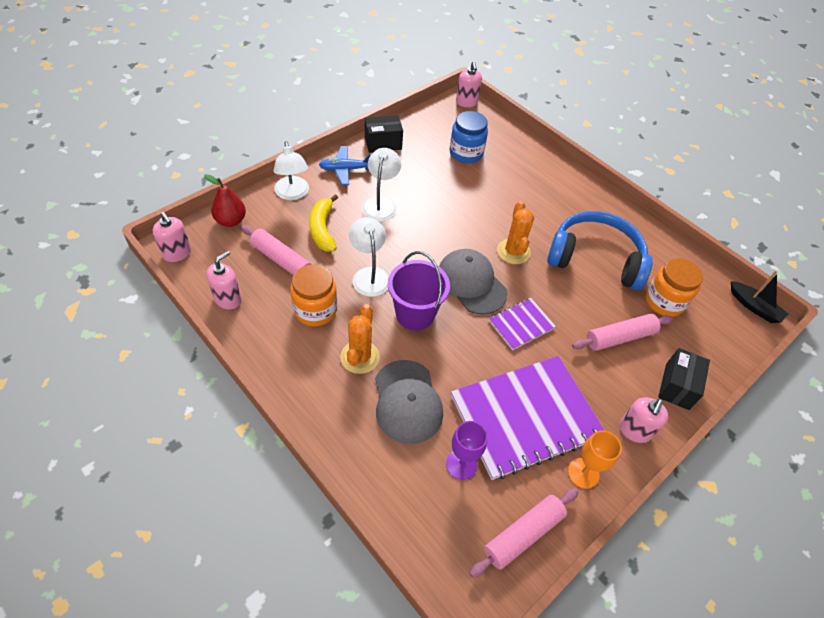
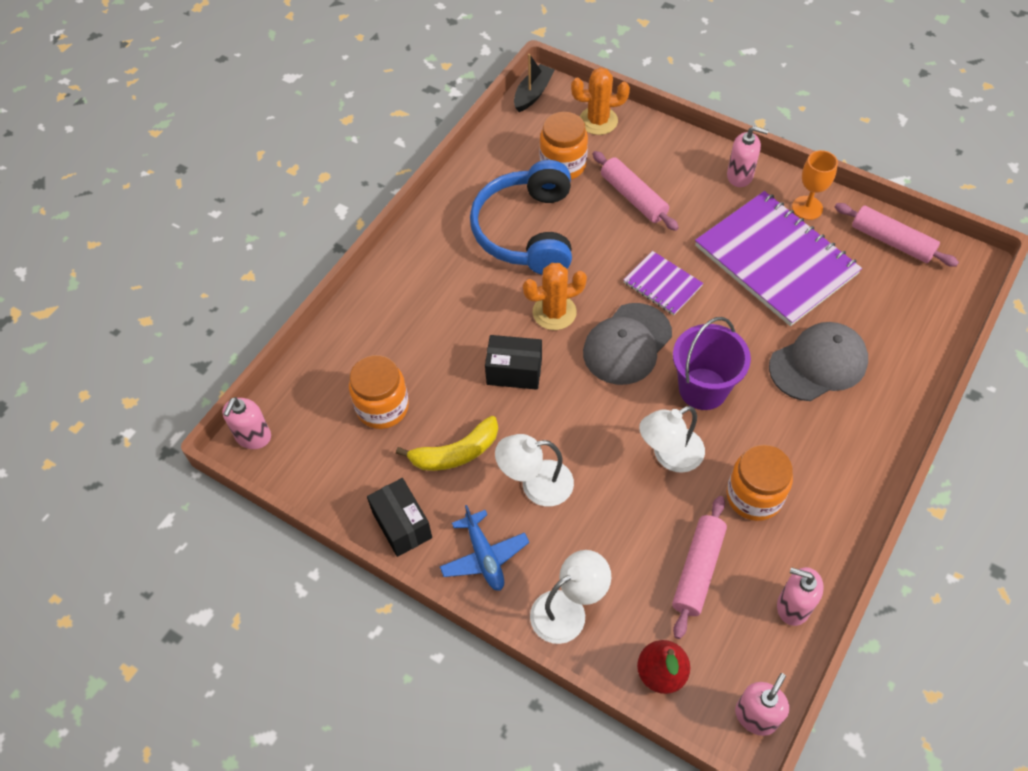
camera: 100 degrees left, 5 degrees up
(323, 229) = (619, 540): yellow banana -> yellow banana (455, 453)
(360, 357) = (791, 425): orange cactus -> orange cactus (598, 121)
(461, 464) = (857, 301): purple goblet -> none
(466, 102) = (253, 436): pink soap dispenser -> pink soap dispenser turned 135 degrees clockwise
(466, 153) = (382, 407): blue jar -> orange jar
(677, 386) = (670, 148): black box -> black box (514, 372)

